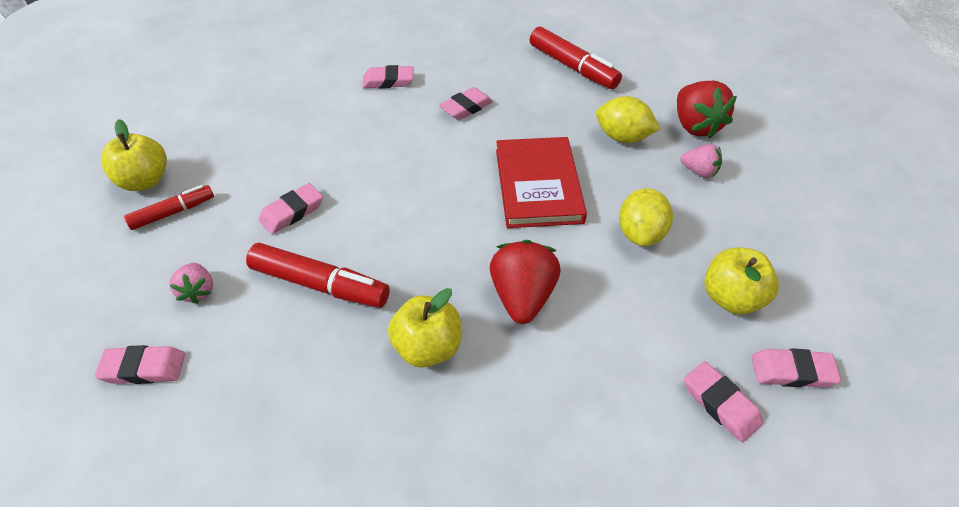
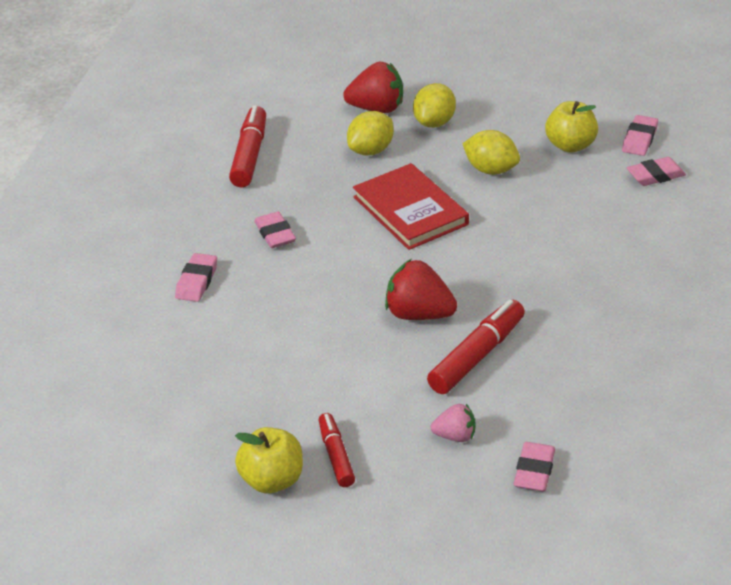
camera: 70 degrees left, 10 degrees down
(292, 212) = (375, 368): pink eraser -> none
(428, 347) = (566, 301): yellow apple -> none
(522, 297) = (533, 243): red strawberry -> red strawberry (419, 314)
(538, 185) = (410, 210): red book -> red book turned 45 degrees clockwise
(572, 67) = (250, 155): red marker -> red marker turned 60 degrees counterclockwise
(699, 172) = (434, 123): pink strawberry -> yellow lemon

